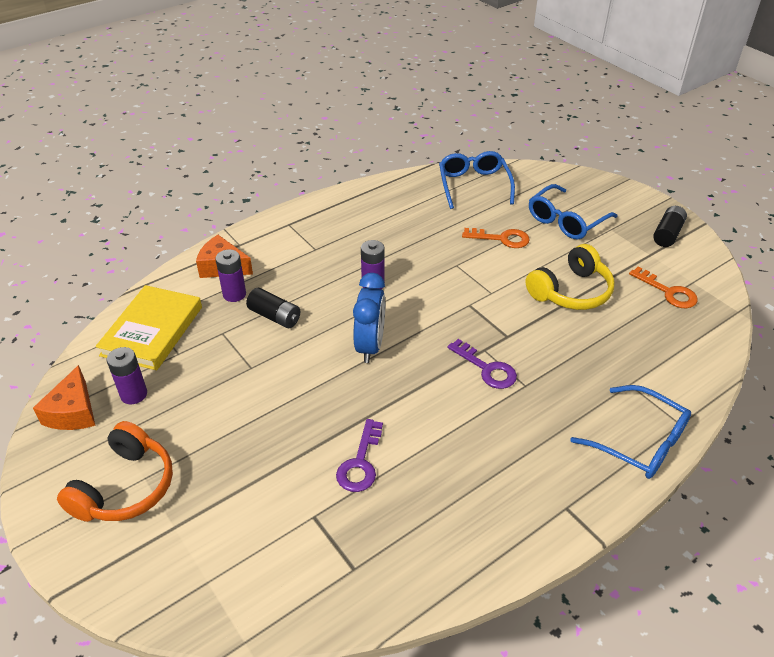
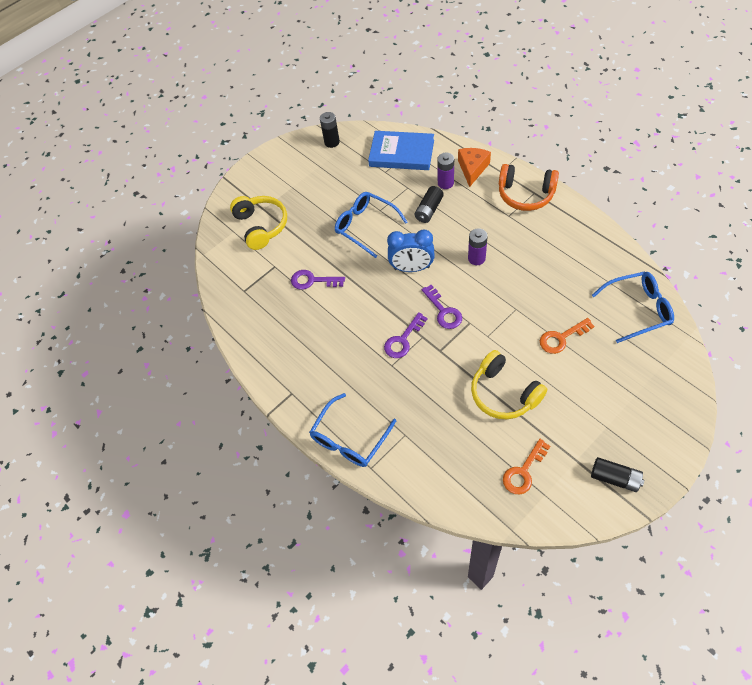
camera: 90 degrees right, 15 degrees up
(73, 412) = (332, 142): orange cheese -> black battery
(125, 487) = (285, 181): orange headphones -> orange headphones (525, 194)
(134, 394) = (348, 163): purple battery -> none
(152, 331) = (401, 153): yellow book -> blue book
(215, 532) = (261, 226): none -> yellow headphones
(448, 324) = (443, 311): none -> purple key
(502, 239) = (561, 338): orange key -> orange key turned 60 degrees clockwise
(566, 221) = (606, 388): blue glasses -> blue glasses (365, 226)

